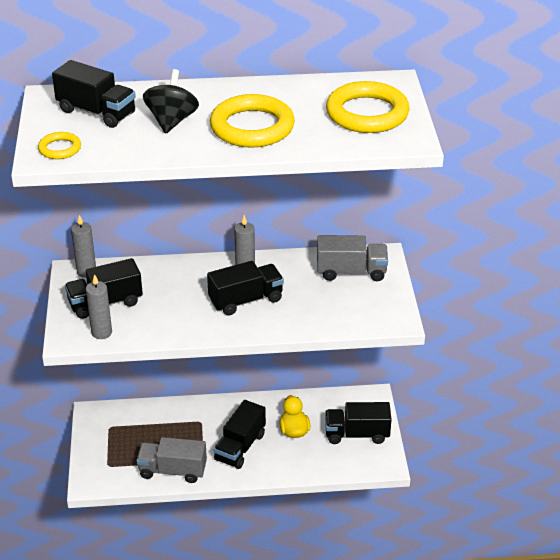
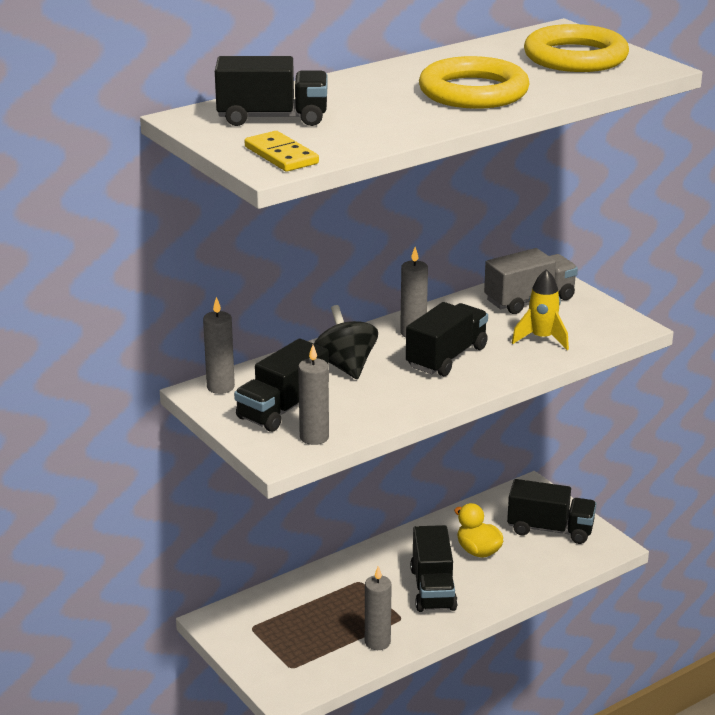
camera: 30 degrees left, 10 degrees down
(60, 148) = (281, 155): yellow ring -> yellow domino
(172, 121) = (375, 106): black spinning top -> black spinning top (346, 366)
(172, 470) = (377, 642): grey truck -> grey candle
(324, 308) = (541, 339): none -> yellow rocket
(357, 434) = (550, 529): black truck -> black truck turned 135 degrees counterclockwise

